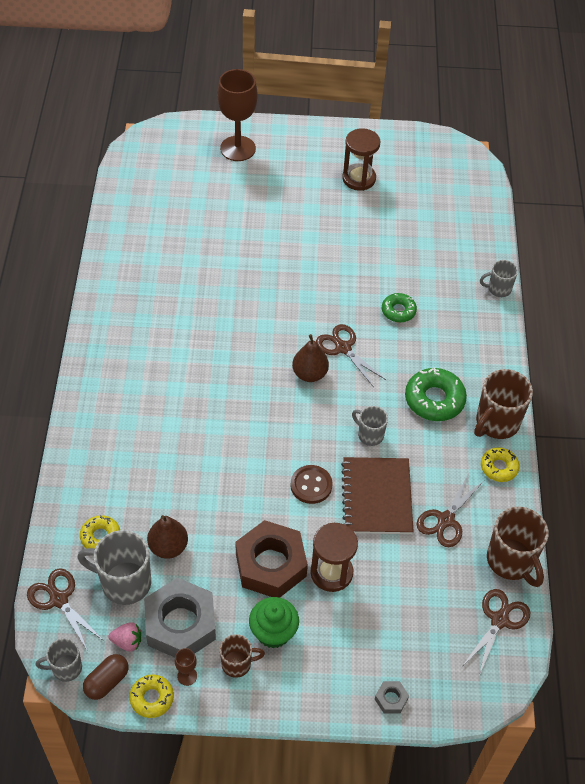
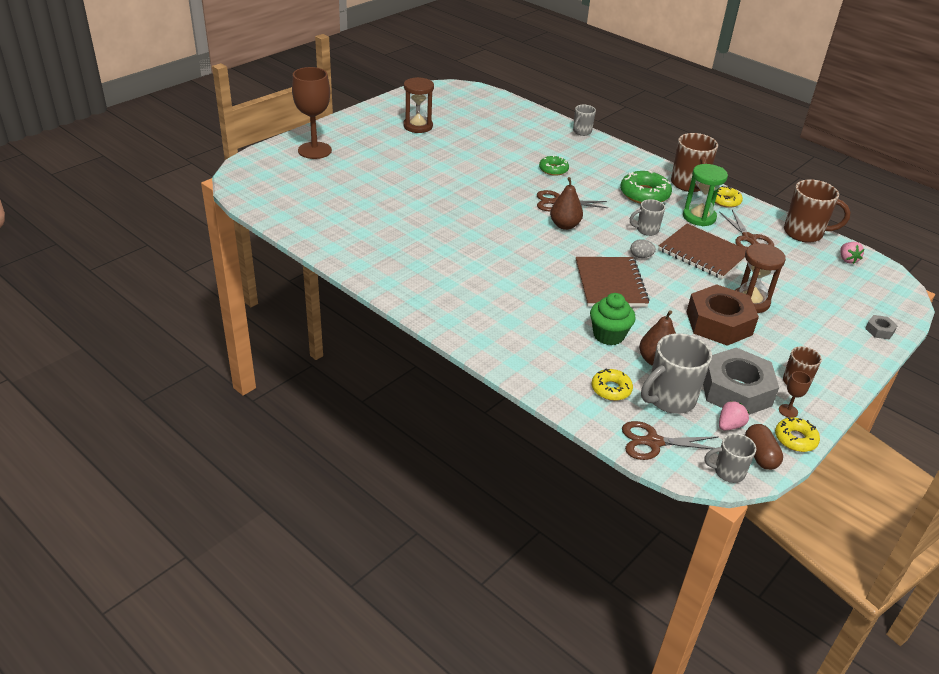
camera: 50 degrees left, 15 degrees down
(66, 668) = (728, 472): grey mug -> grey mug turned 60 degrees clockwise
(250, 456) = (610, 284): none -> brown notebook
(273, 632) = (781, 351): green cupcake -> green cupcake (608, 335)
(311, 485) = (665, 272): brown button -> none
(319, 454) = (641, 256): none -> grey egg
(441, 462) = (699, 217): none -> green hourglass
(499, 620) = (847, 260): brown scissors -> pink strawberry

